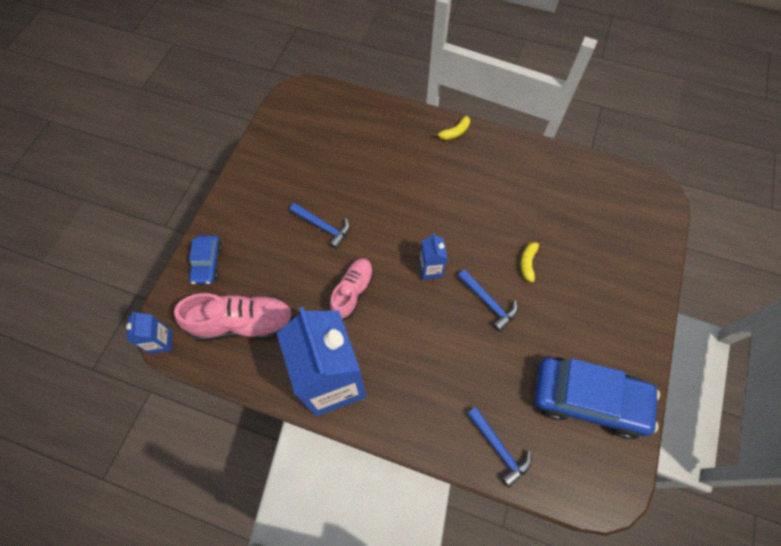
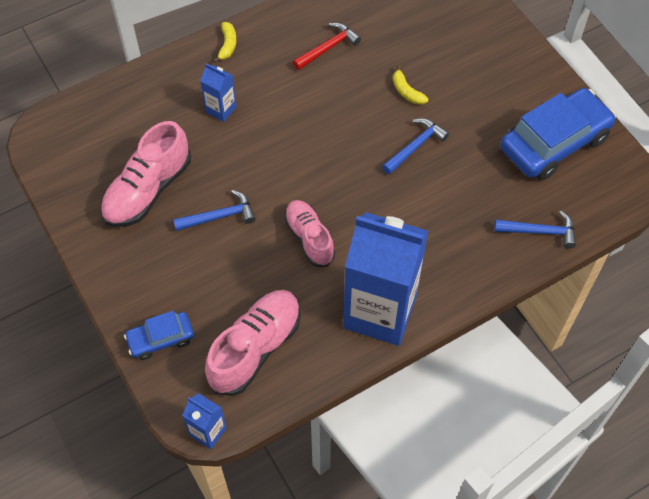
camera: 50 degrees left, 5 degrees down
(207, 263) = (160, 339): blue car -> blue car turned 120 degrees clockwise
(307, 174) = (148, 190): none -> pink shoe
(430, 269) = (345, 164): blue carton -> blue carton (221, 109)
(488, 303) = (415, 146): blue hammer -> blue hammer turned 45 degrees counterclockwise
(513, 188) = (328, 48): none -> red hammer

